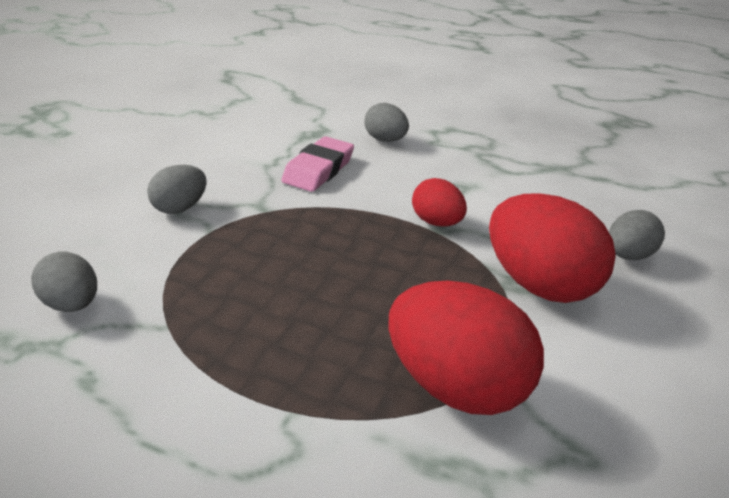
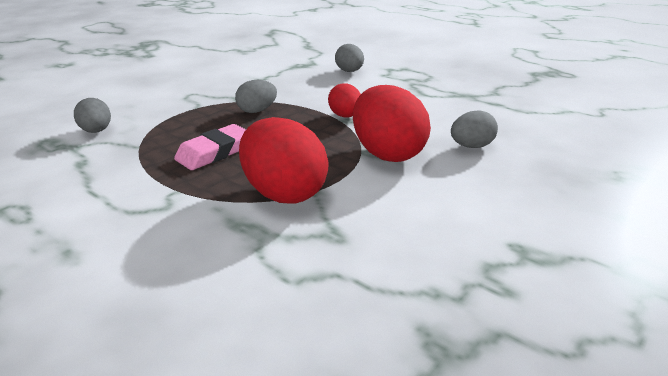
camera: 20 degrees right, 5 degrees down
(180, 208) = (188, 95): grey egg -> grey egg (257, 111)
(318, 170) = (289, 83): pink eraser -> pink eraser (214, 152)

